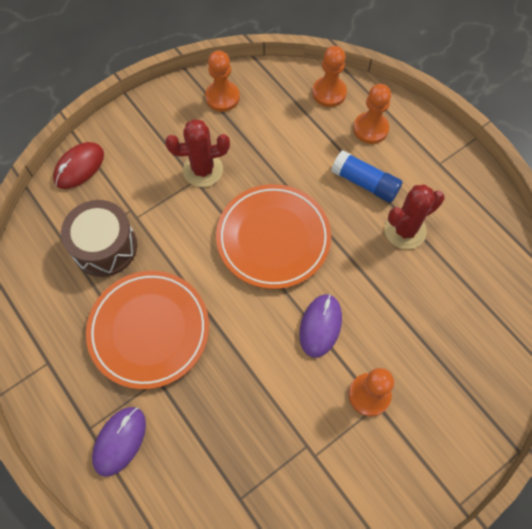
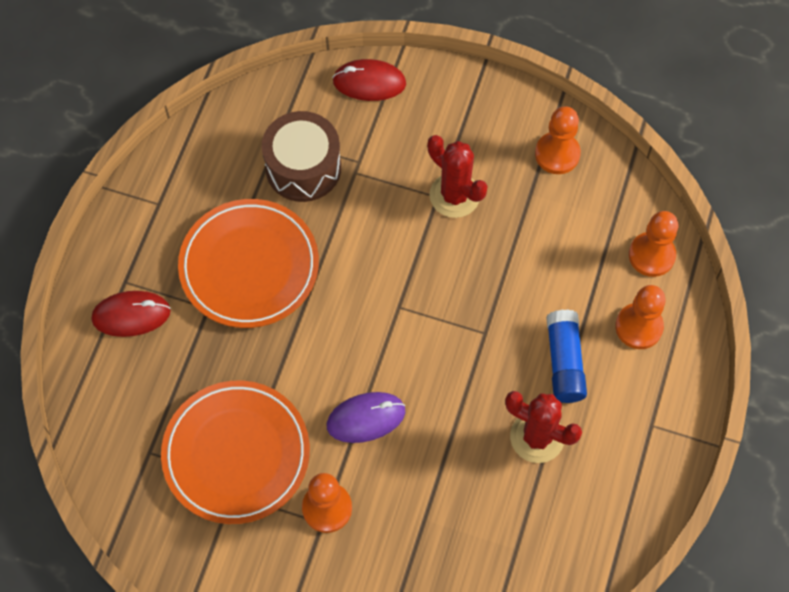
camera: 55 degrees right, 0 degrees up
(120, 441) = (131, 315): purple mouse -> red mouse
(273, 238) = (428, 313): orange plate -> orange plate (236, 454)

